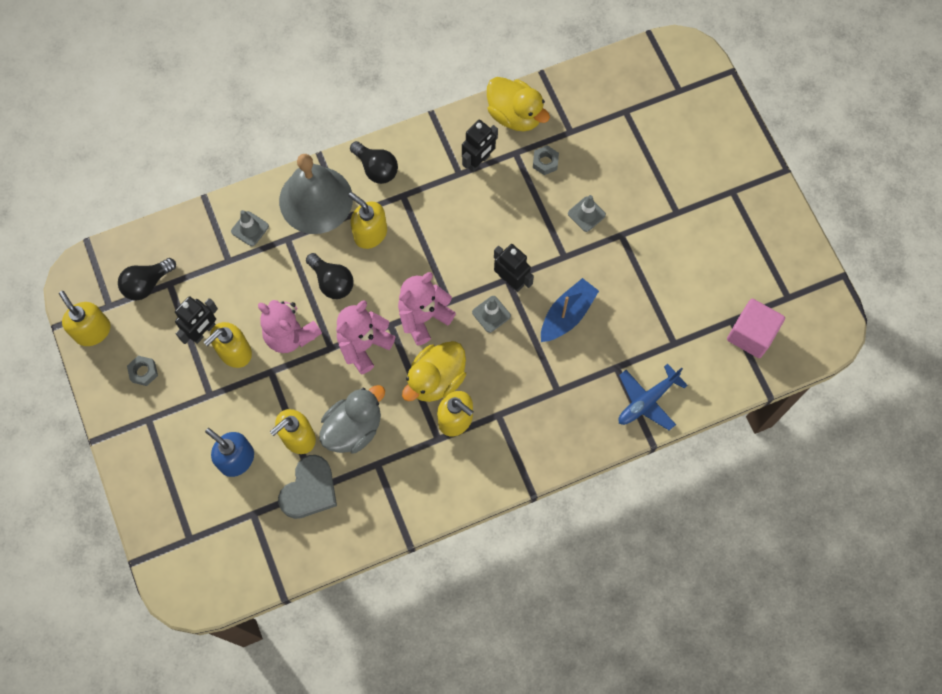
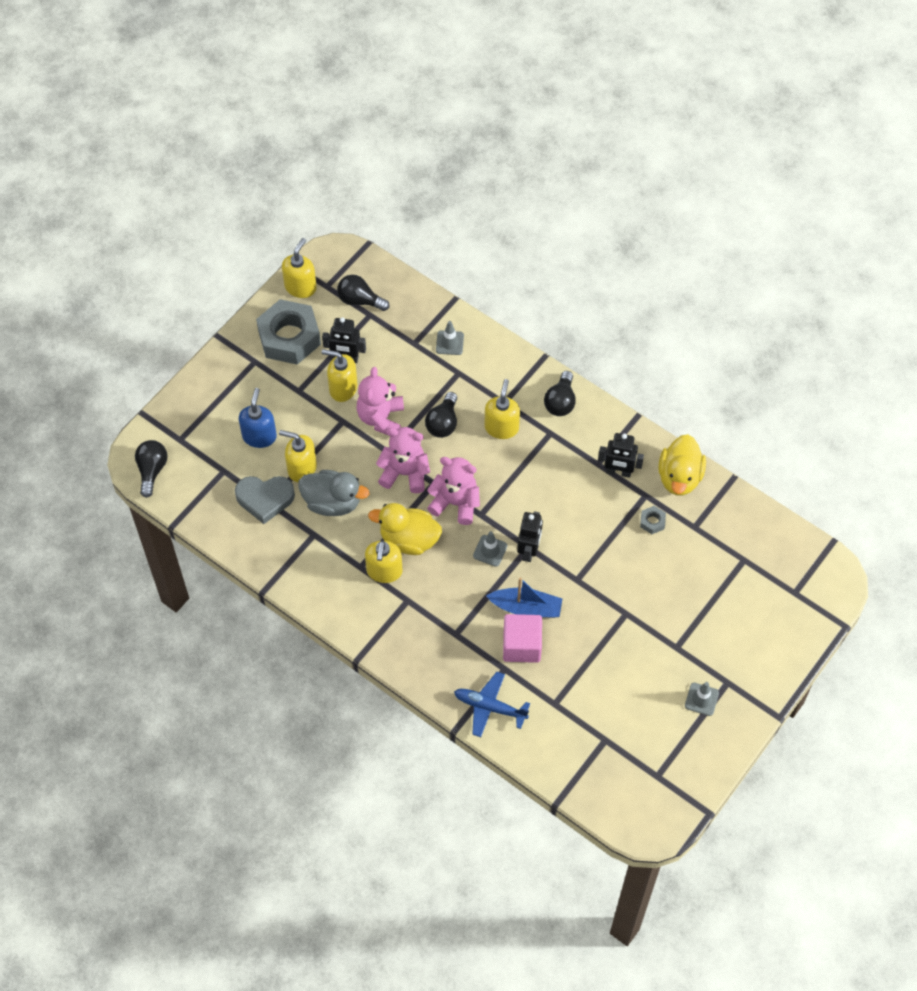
camera: 60 degrees right, 10 degrees down
(143, 372) = (289, 337): grey nut -> grey nut, size x2.48
(207, 585) = (152, 470): none -> black light bulb
(316, 200) = (504, 374): grey bell -> none
(586, 214) = (626, 577): grey traffic cone -> grey traffic cone (701, 699)
(751, 334) = (602, 761): pink cube -> pink cube (522, 645)

